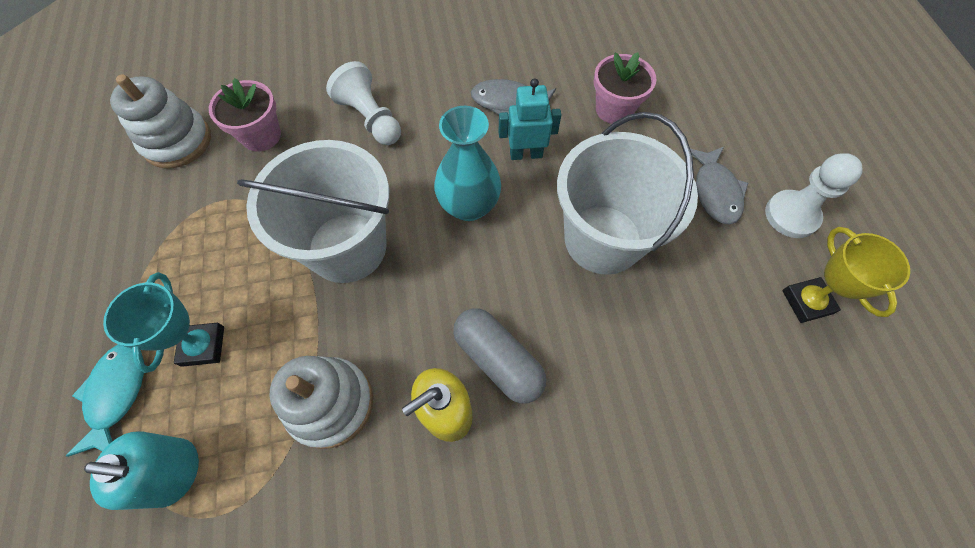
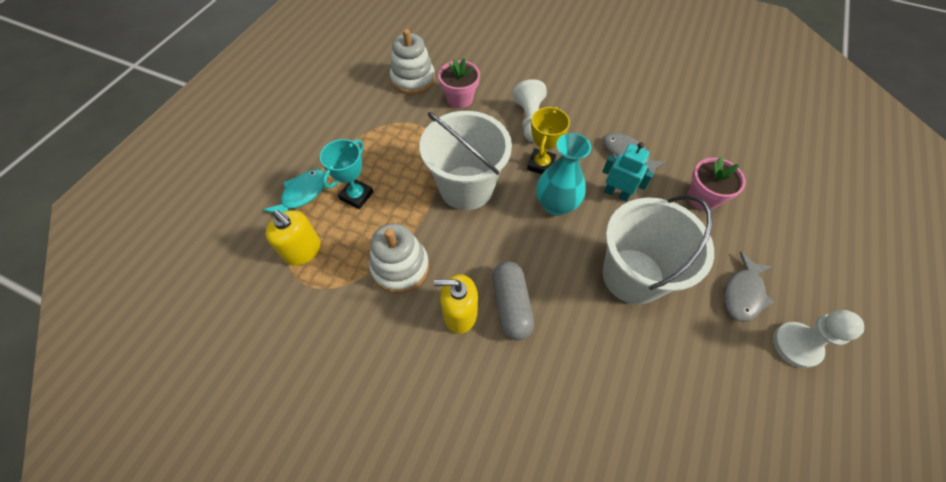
camera: 35 degrees right, 5 degrees down
(174, 472) = (303, 250): turquoise soap dispenser -> yellow soap dispenser
(806, 302) = (763, 410): yellow trophy -> yellow trophy (541, 164)

